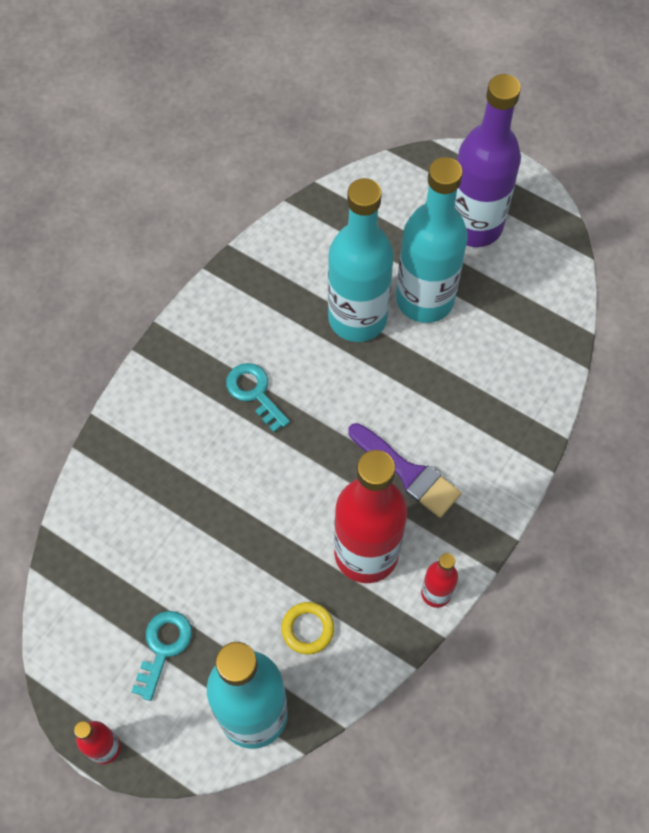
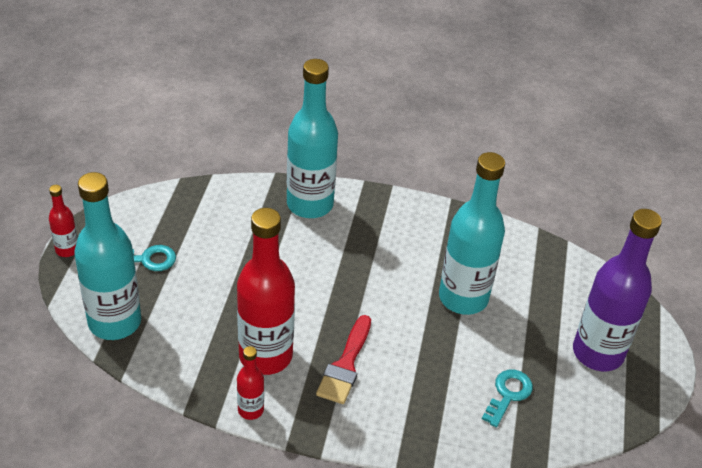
camera: 65 degrees right, 20 degrees down
(254, 392) = (366, 254): turquoise key -> turquoise key (508, 394)
(307, 629) = (190, 336): yellow ring -> none
(408, 473) = (345, 365): purple brush -> red brush
(425, 299) = (506, 336): turquoise bottle -> turquoise bottle (310, 204)

